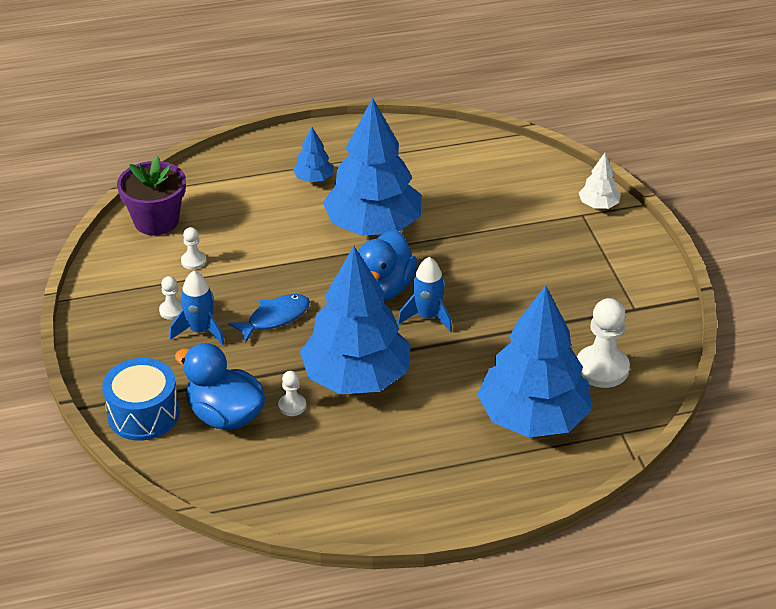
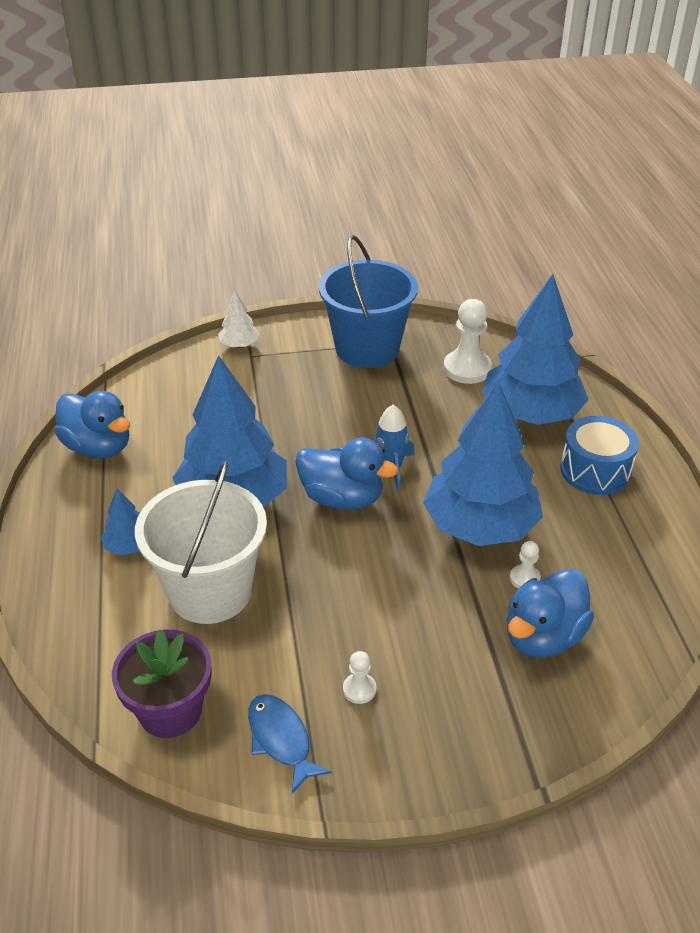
camera: 85 degrees left, 0 degrees up
(143, 414) = (546, 716): blue drum -> blue drum (595, 470)
(193, 261) = (265, 667): white pawn -> none
(200, 331) = (399, 660): blue rocket -> none
(268, 225) = (210, 591): none -> white bucket
(275, 318) = (382, 589): blue fish -> blue fish (281, 740)
(428, 145) = (98, 447): none -> blue duck
(617, 292) = (367, 349): none -> blue bucket

